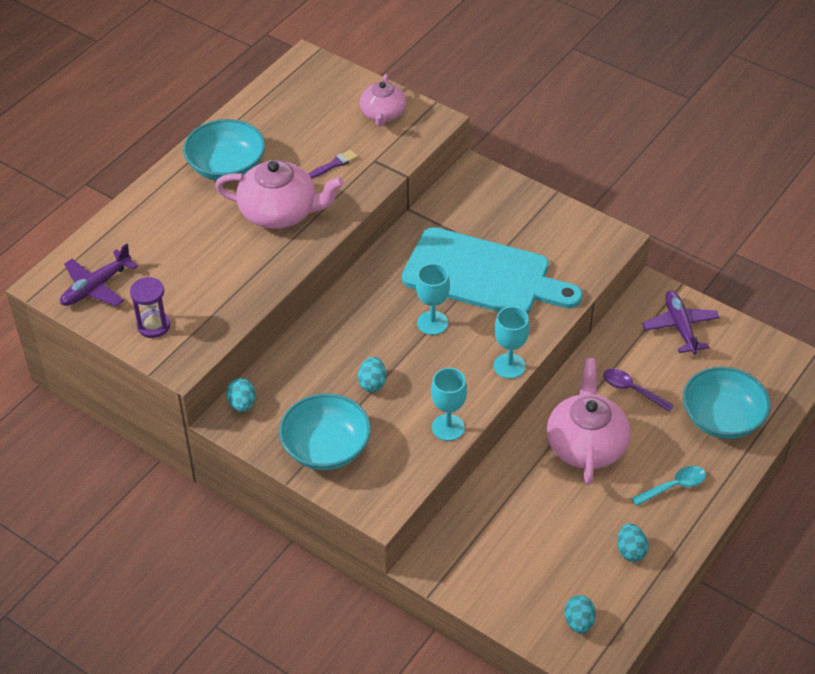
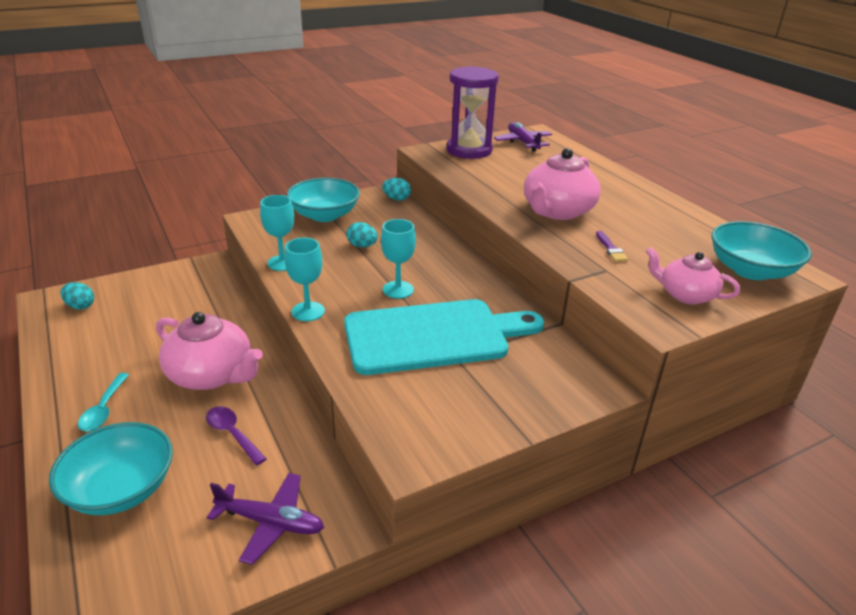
camera: 115 degrees right, 15 degrees down
(153, 326) = (469, 150): purple hourglass -> purple hourglass, size x1.85
(226, 167) = (632, 204): turquoise bowl -> turquoise bowl (750, 270)
(483, 275) = (433, 336): turquoise cutting board -> turquoise cutting board turned 150 degrees counterclockwise
(630, 551) = (90, 354): turquoise egg -> none
(632, 390) = (232, 434): purple spoon -> purple spoon turned 105 degrees counterclockwise

